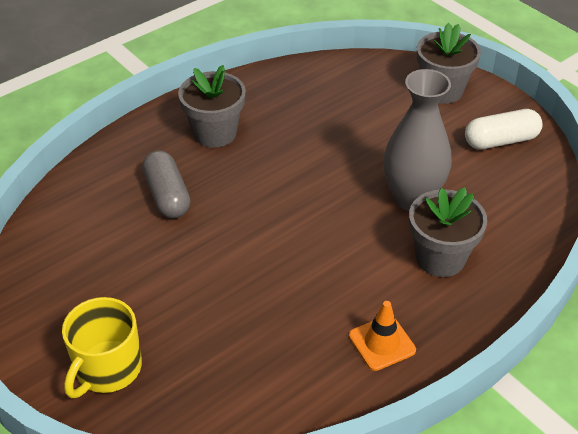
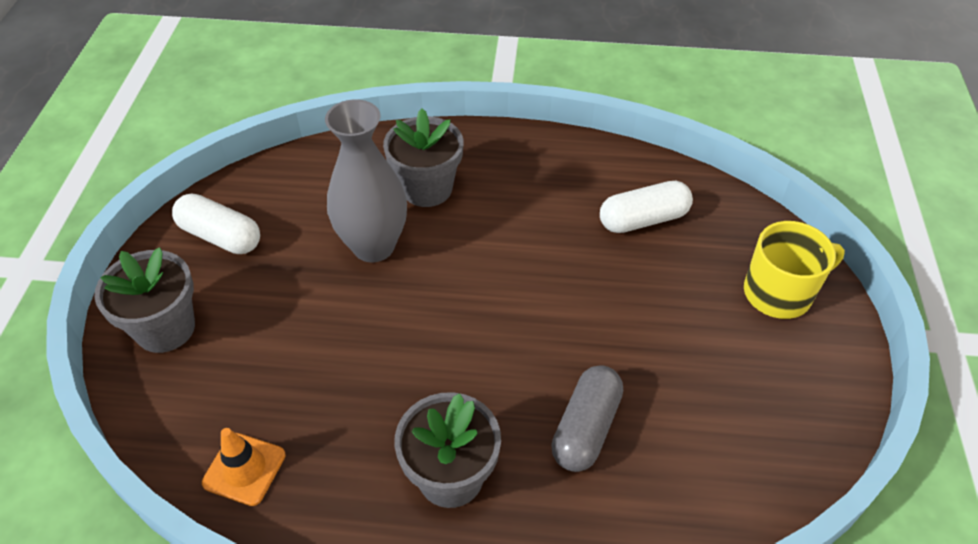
camera: 135 degrees left, 5 degrees up
(263, 354) = (643, 219): none -> white capsule
(382, 343) = (548, 169): orange traffic cone -> orange traffic cone (244, 469)

